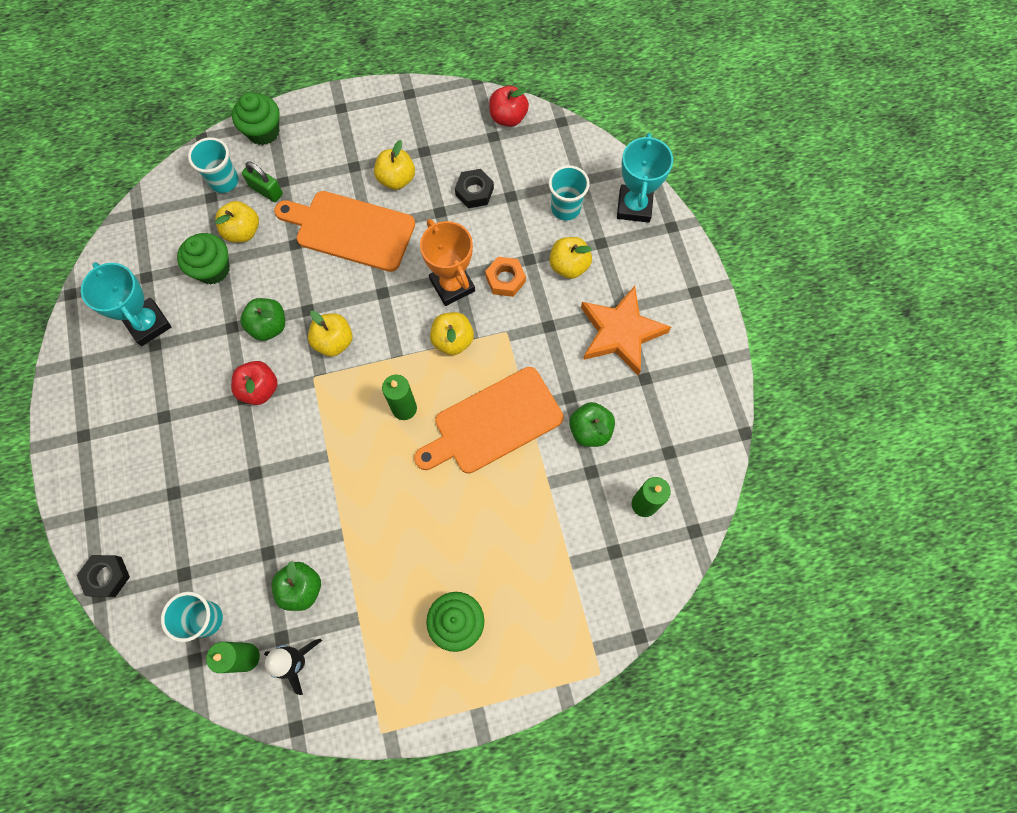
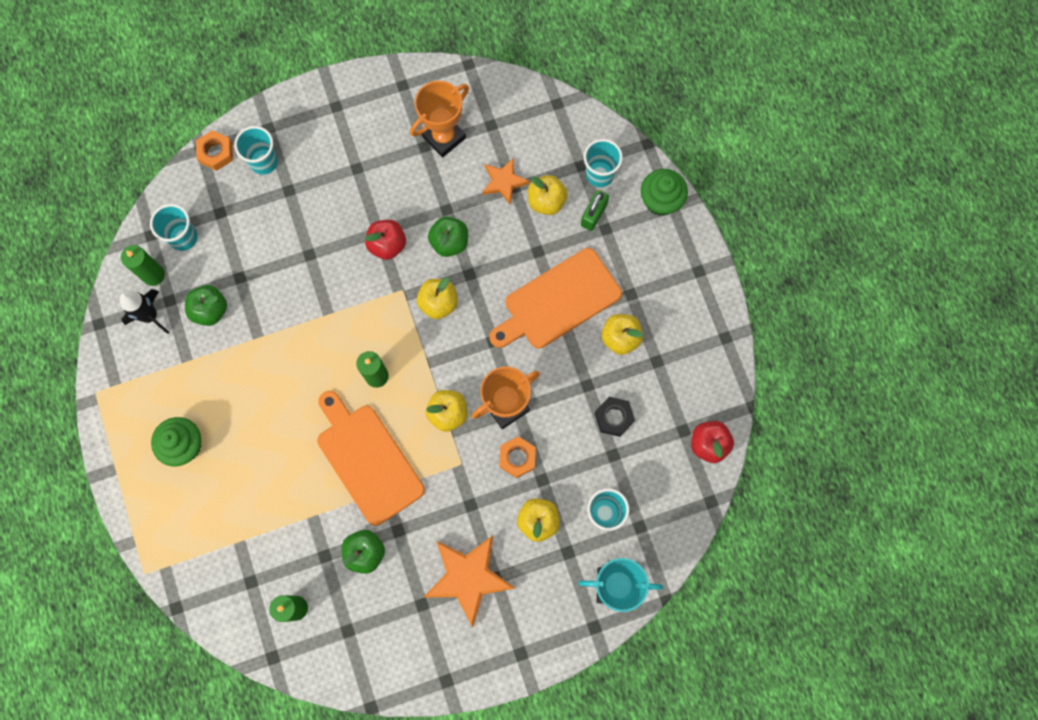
camera: 85 degrees right, 5 degrees up
(107, 576) = (216, 153): black nut -> orange nut
(131, 520) = (264, 162): none -> turquoise cup
(148, 324) = (443, 137): turquoise trophy -> orange trophy
(213, 269) = (504, 182): green cupcake -> orange star
(350, 230) = (558, 301): orange cutting board -> orange cutting board turned 135 degrees counterclockwise

